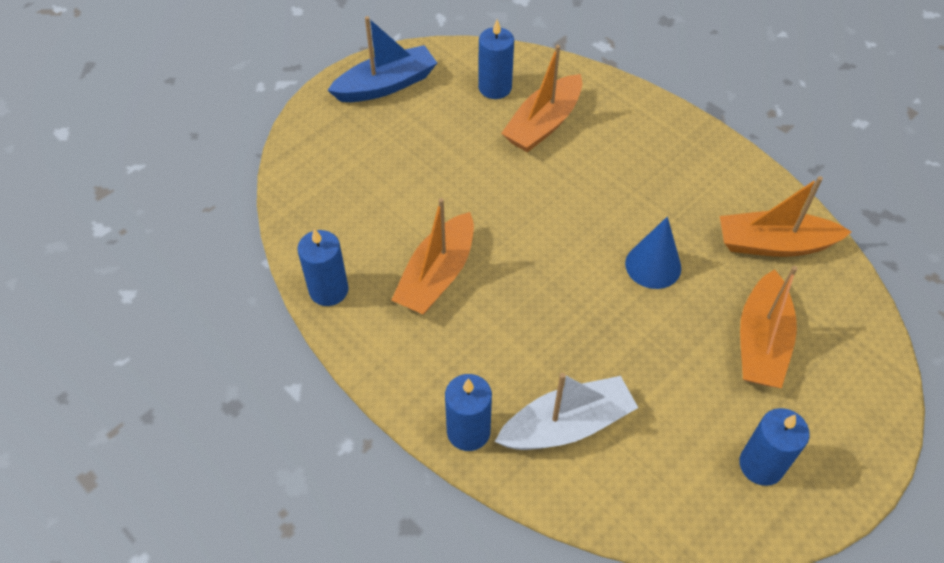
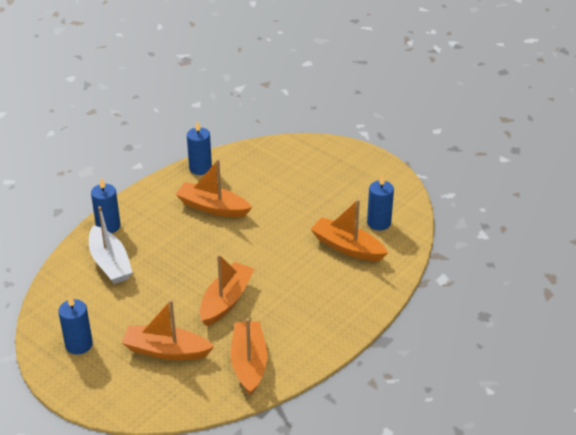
camera: 85 degrees right, 15 degrees down
(386, 85) = (370, 174): blue boat -> none
(653, 265) = (226, 300): blue cone -> orange boat

